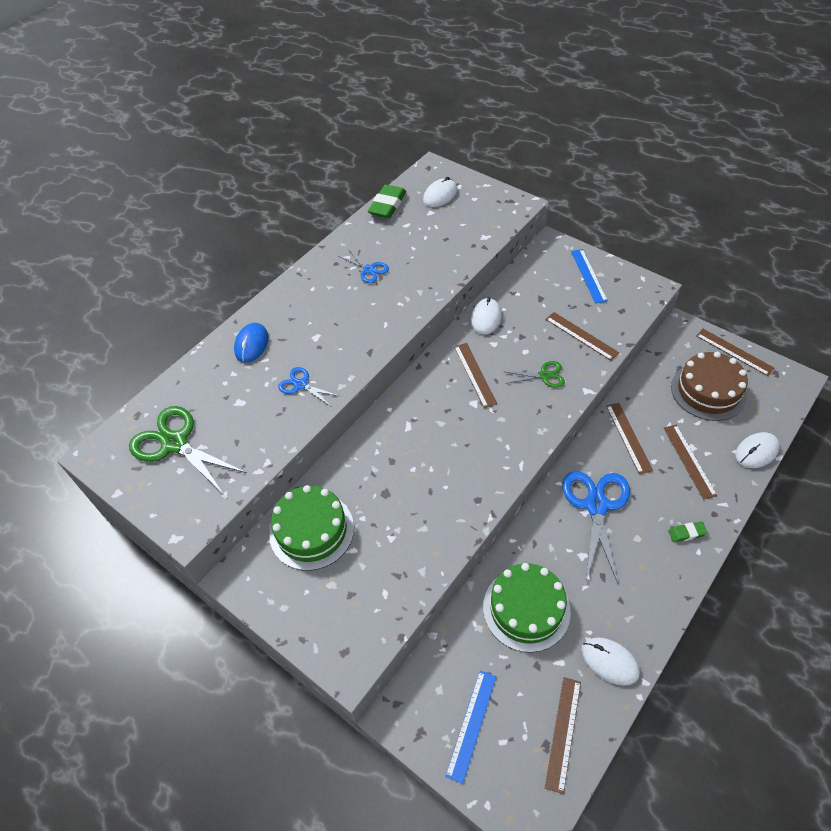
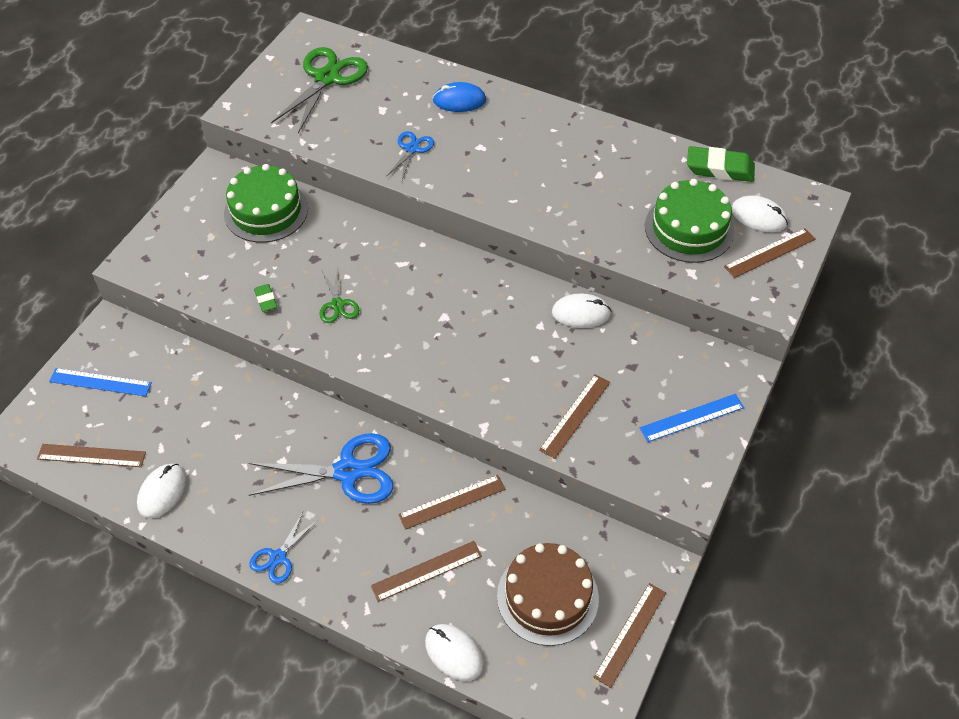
camera: 75 degrees right, 0 degrees up
(369, 270) = (597, 171): blue scissors -> blue scissors (278, 557)
(475, 374) = (487, 313): brown ruler -> brown ruler (770, 253)
(526, 609) = (217, 414): green cake -> green cake (689, 228)
(544, 375) = (499, 381): green scissors -> green scissors (337, 304)
(687, 533) = (321, 566): green eraser -> green eraser (266, 300)

